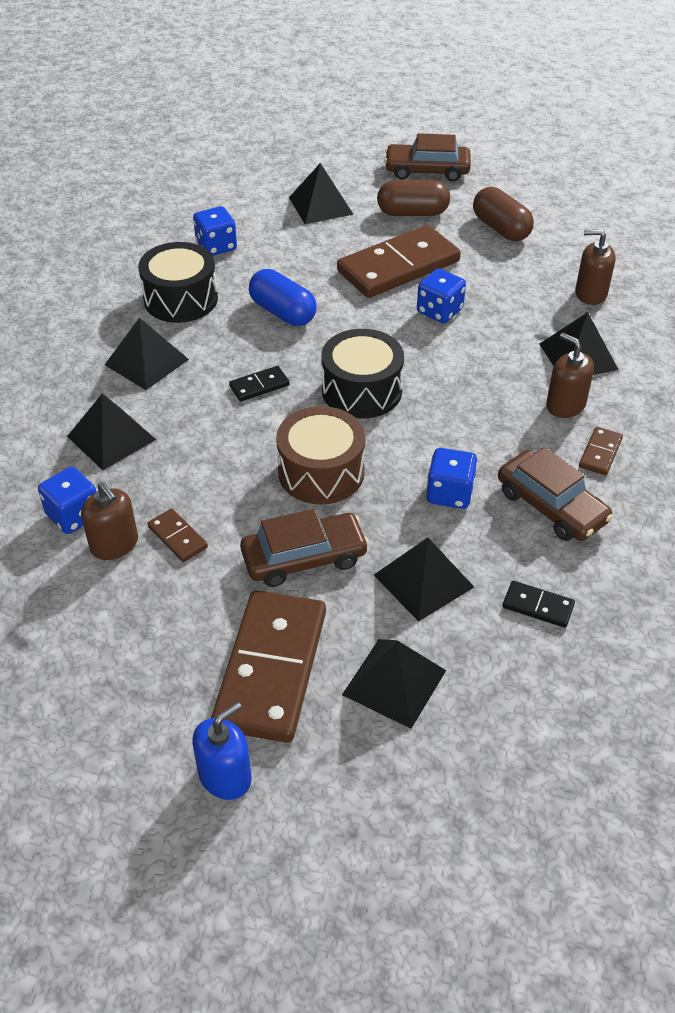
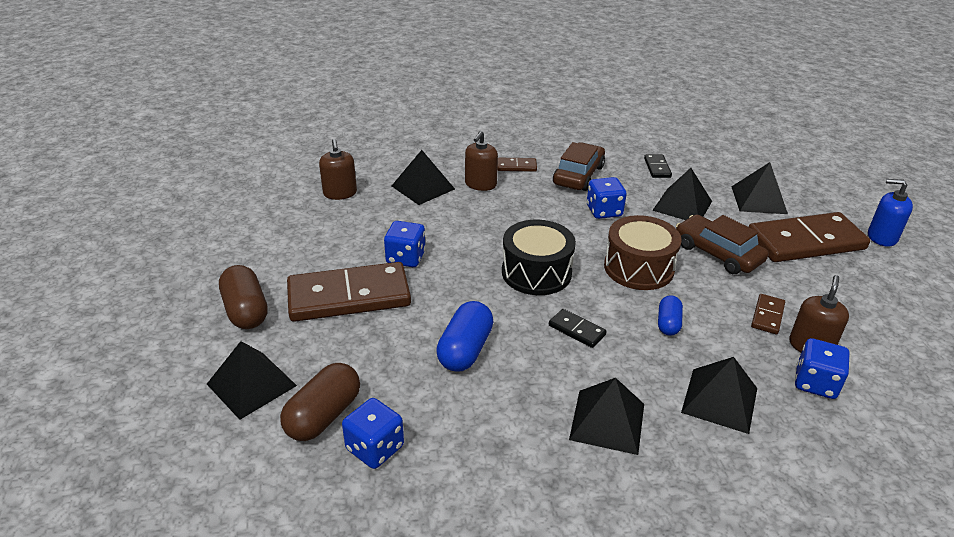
camera: 115 degrees left, 10 degrees down
(181, 299) = (492, 438): black drum -> none
(223, 452) = (668, 323): none -> blue capsule
(398, 266) = (349, 296): brown domino -> brown domino turned 45 degrees counterclockwise
(427, 170) = (151, 321): brown car -> none
(501, 228) = (258, 251): brown capsule -> brown capsule (323, 415)

